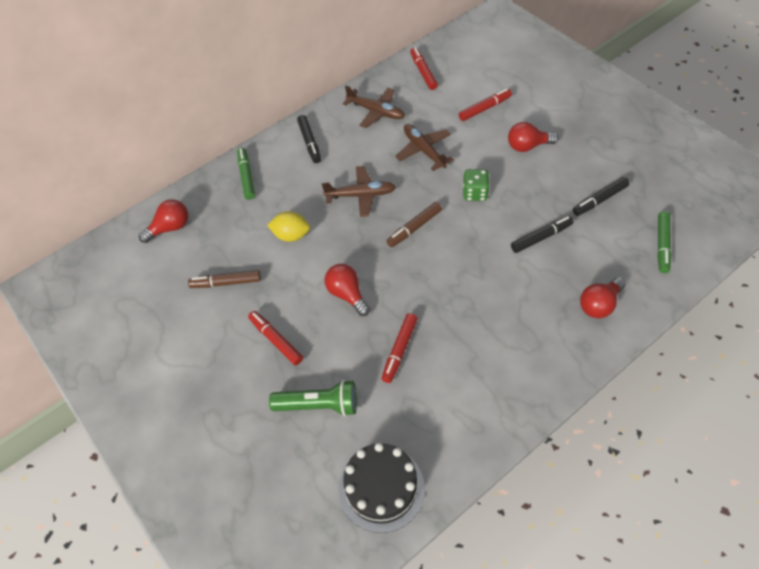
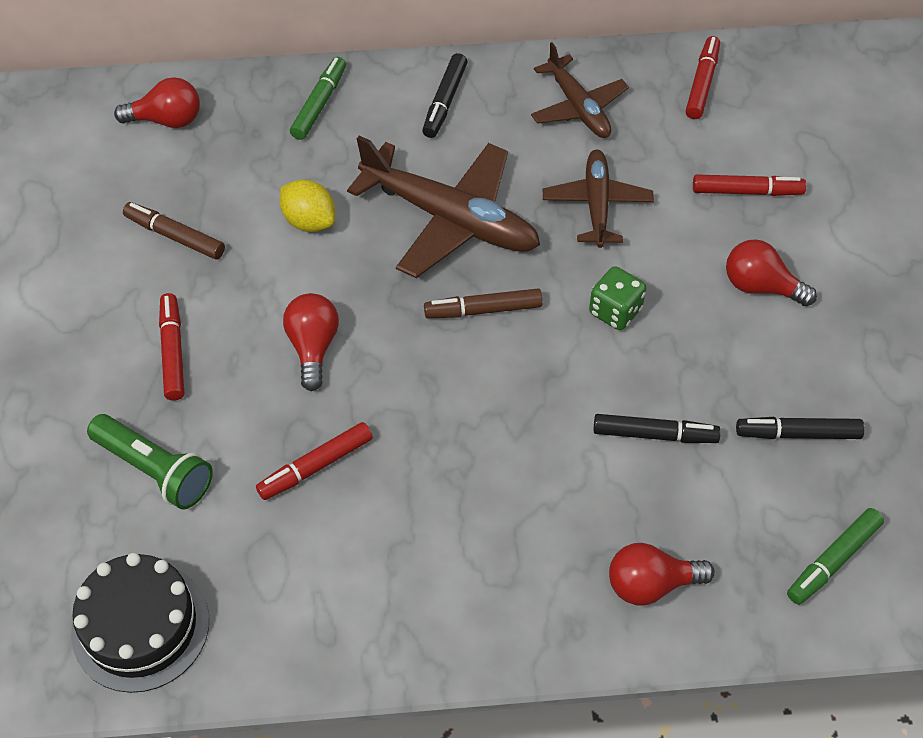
camera: 30 degrees right, 0 degrees up
(360, 195) = (449, 219): brown plane -> brown plane, size x1.65

